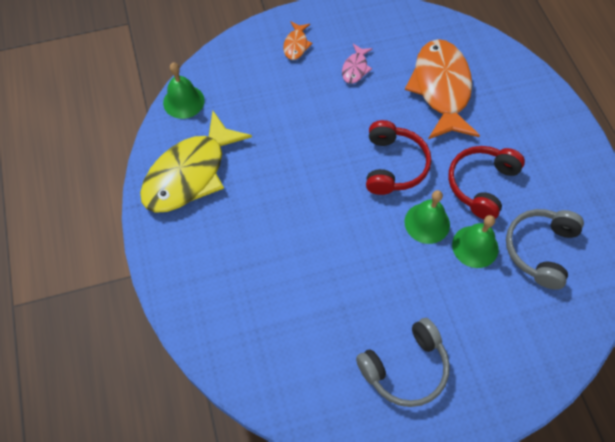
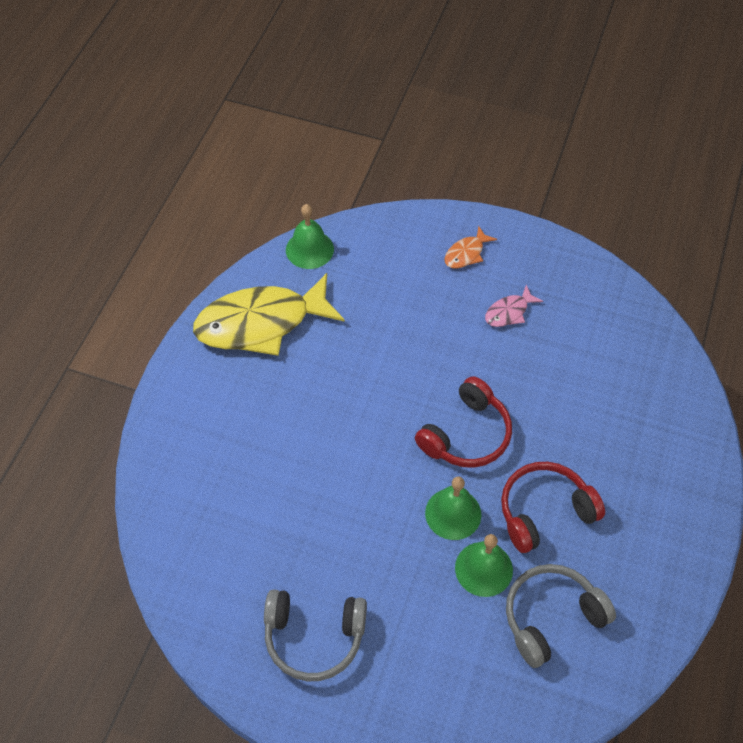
camera: 35 degrees right, 5 degrees down
(441, 89) = (586, 386): orange fish -> none

